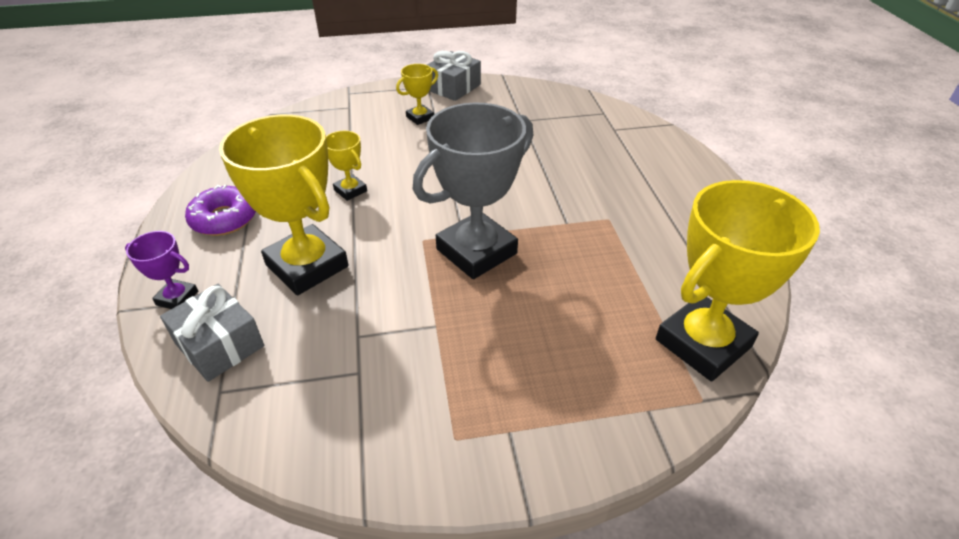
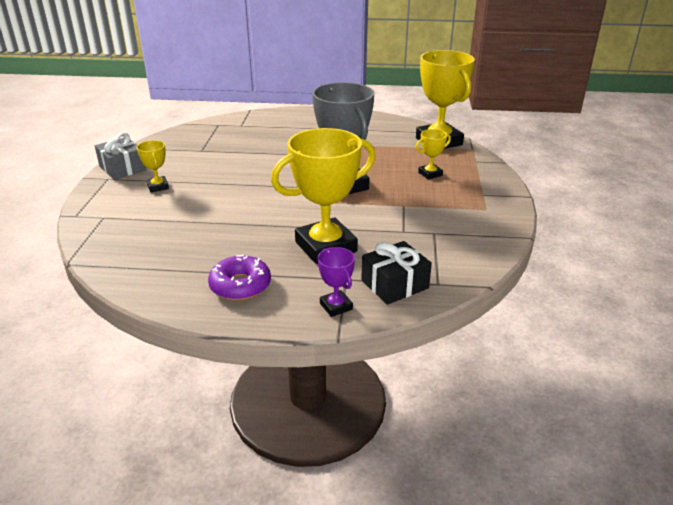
camera: 75 degrees left, 10 degrees down
(177, 298) = (336, 306): purple trophy -> purple trophy turned 60 degrees counterclockwise
(219, 345) = (395, 284): grey gift -> black gift
(350, 190) = (242, 224): yellow trophy -> yellow trophy (430, 174)

